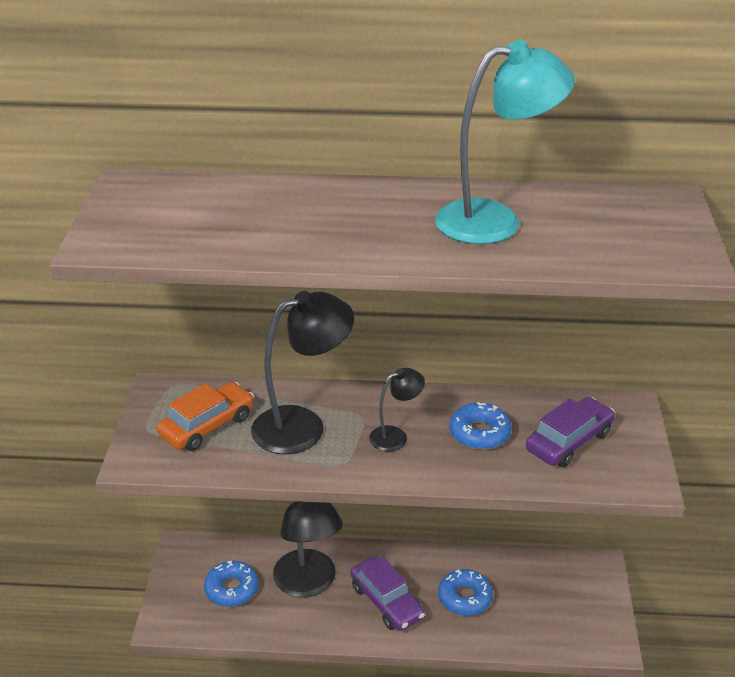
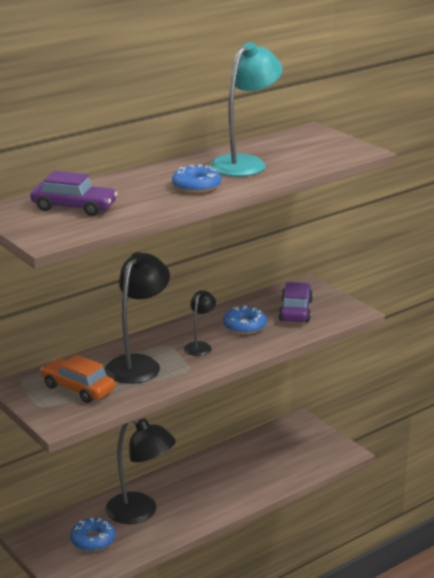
camera: 40 degrees left, 10 degrees down
(207, 426) = (78, 388): orange car -> orange car turned 60 degrees counterclockwise
(386, 602) = (200, 496): purple car -> purple car (74, 207)
(464, 597) = (244, 471): blue donut -> blue donut (196, 186)

